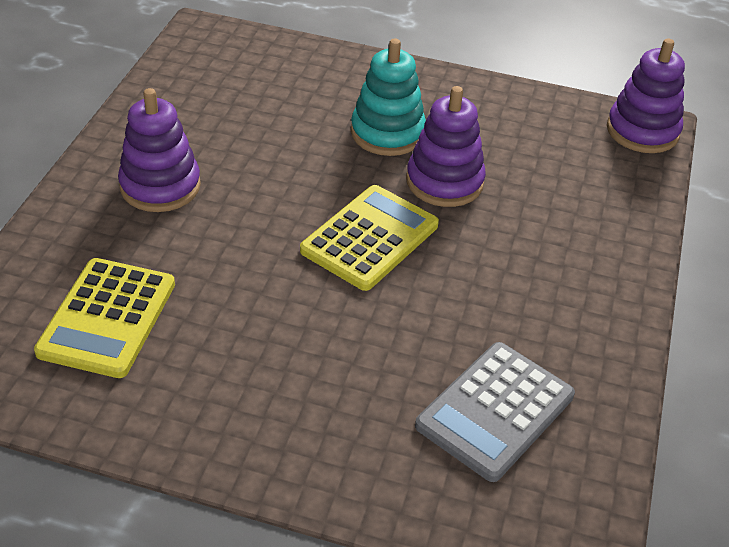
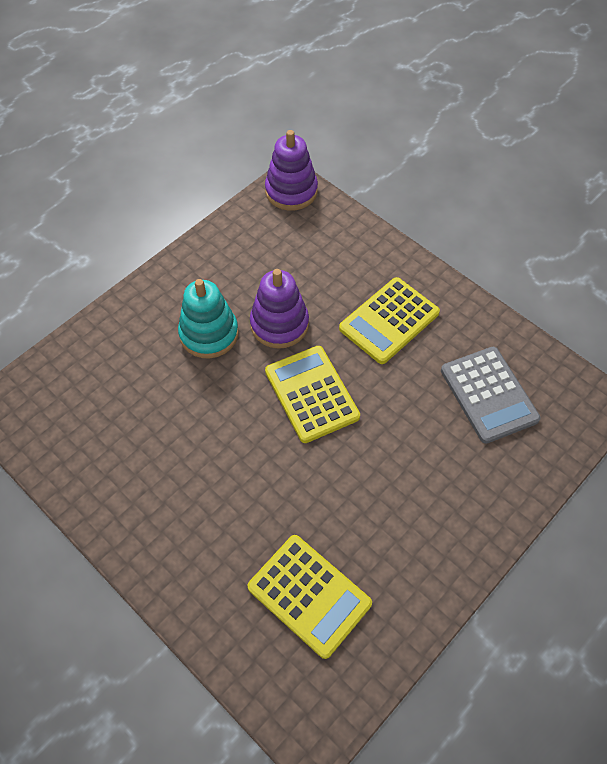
camera: 60 degrees left, 15 degrees up
(160, 186) = (183, 509): purple stacking toy -> none
(529, 275) = (389, 321): none -> yellow calculator

